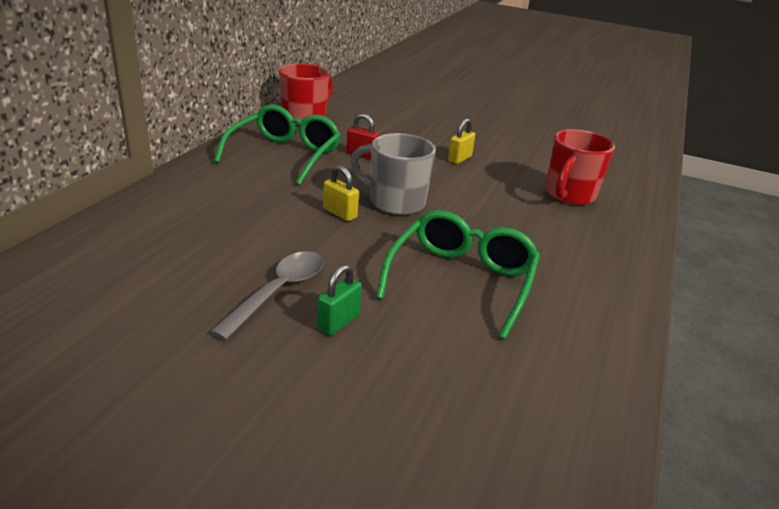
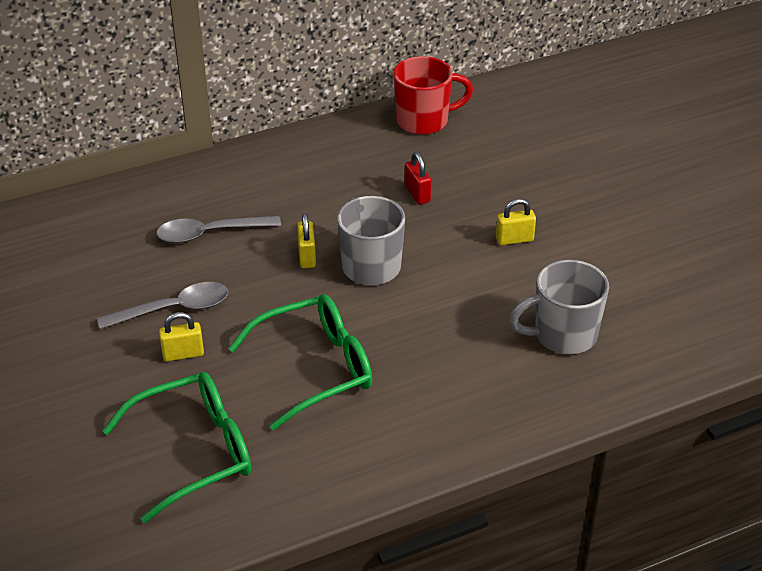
camera: 45 degrees right, 10 degrees up
(234, 226) = (210, 233): none -> grey spoon
(285, 155) = (344, 166): green glasses -> green glasses (195, 452)
(338, 322) = (183, 354): green padlock -> yellow padlock
(569, 195) = (563, 335): red mug -> grey mug

